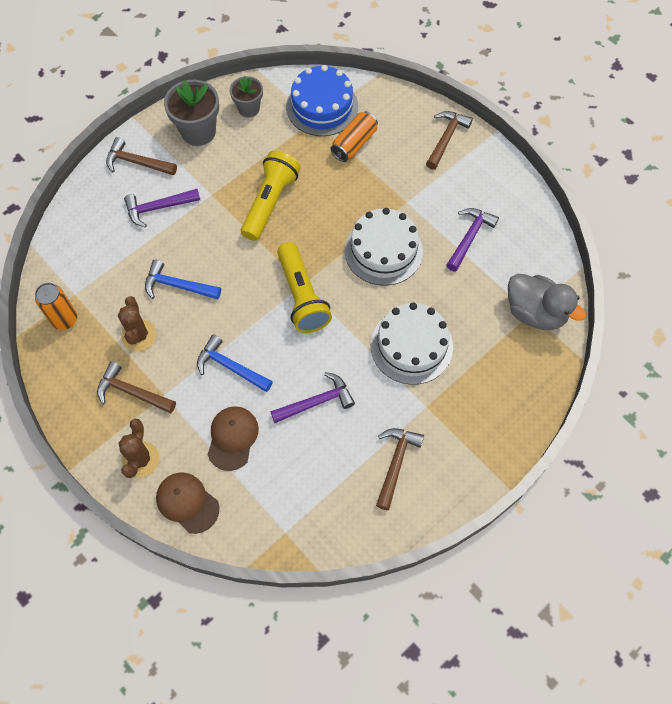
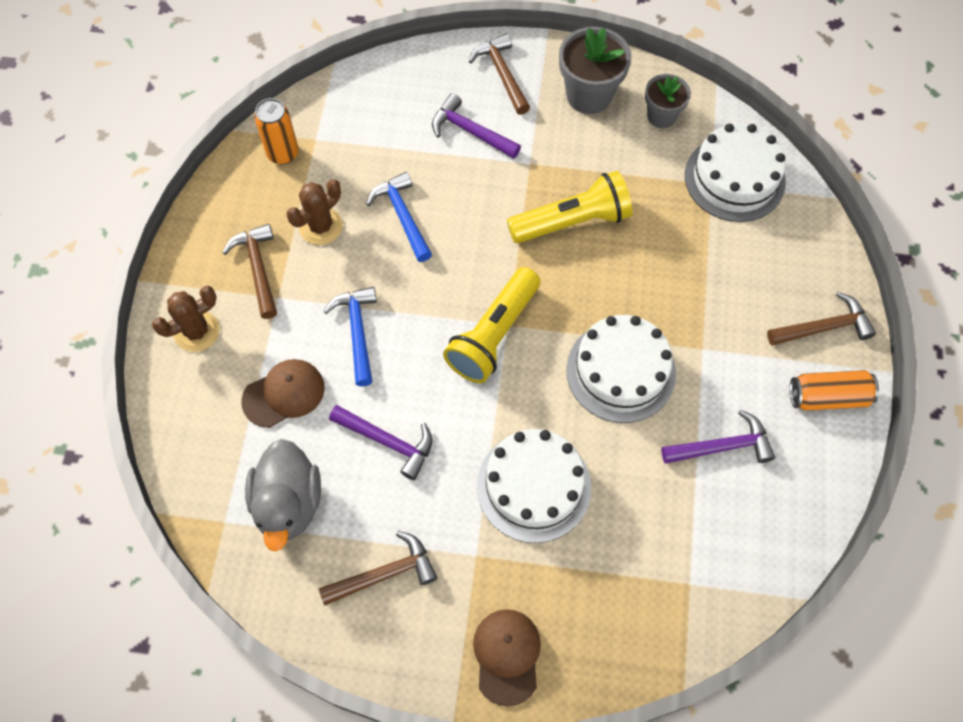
camera: 50 degrees right, 0 degrees up
(187, 502) = (185, 407): brown cap -> brown cap (507, 656)
(322, 107) = (734, 178): blue cake -> white cake
(354, 143) = (721, 243): orange can -> orange can (828, 397)
(535, 312) = (695, 589): grey duck -> grey duck (288, 503)

